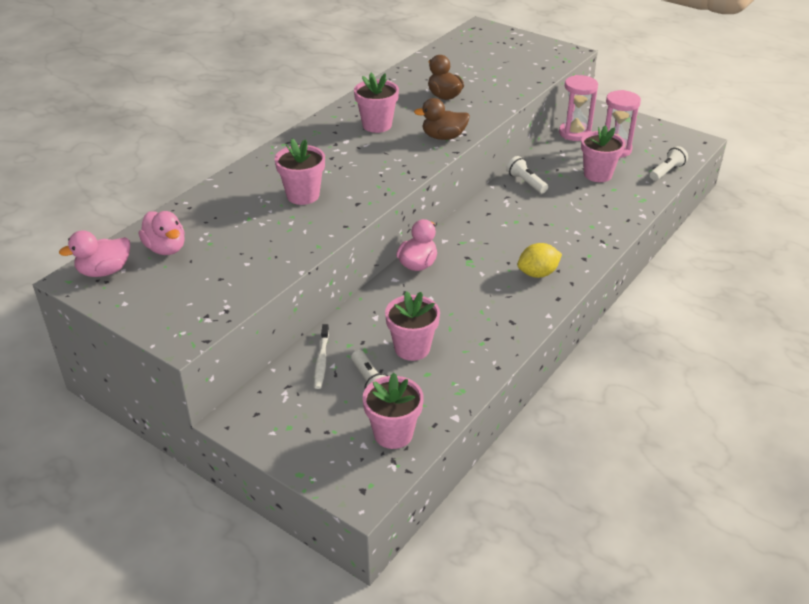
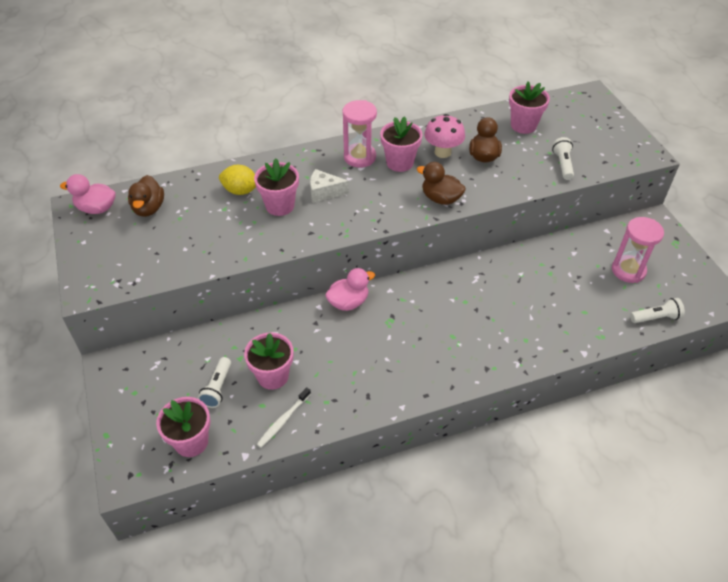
camera: 35 degrees right, 10 degrees up
(166, 248) = (149, 208): pink duck -> brown duck
(321, 360) = (204, 350): white toothbrush -> white toothbrush (283, 420)
(333, 170) = (324, 192): none -> white cheese
(406, 105) = (442, 152): none -> pink mushroom
(526, 182) = (511, 267): white flashlight -> white flashlight (562, 164)
(537, 273) = (432, 362): yellow lemon -> yellow lemon (241, 191)
(574, 133) = (607, 236): pink hourglass -> pink hourglass (359, 157)
(598, 174) = (585, 289): pink flower pot -> pink flower pot (523, 125)

